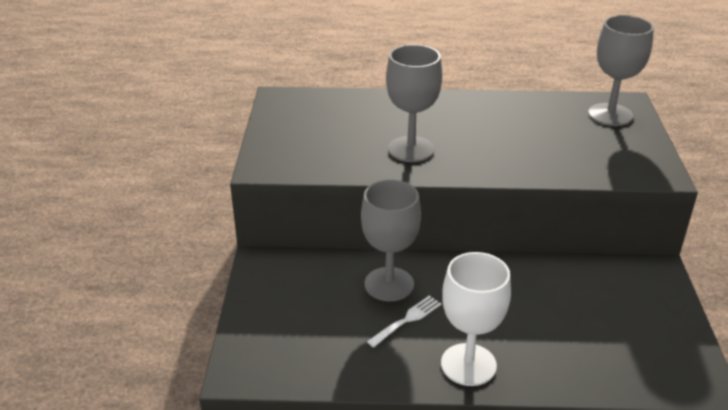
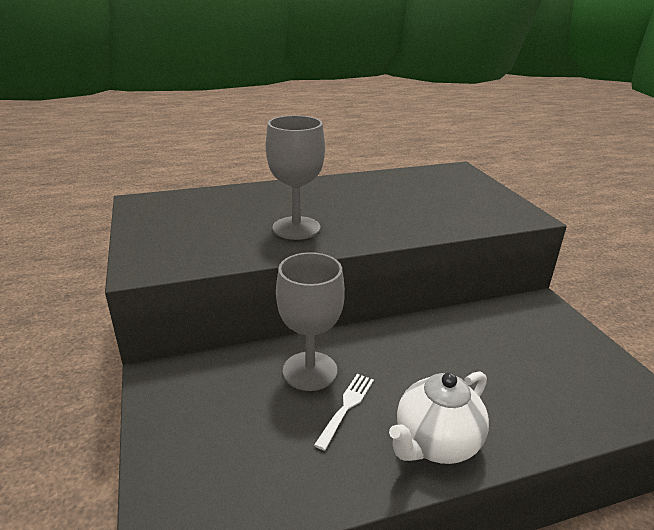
camera: 20 degrees left, 5 degrees down
(468, 364) = (436, 443): white goblet -> white teapot
(610, 115) = (452, 179): grey goblet -> none

